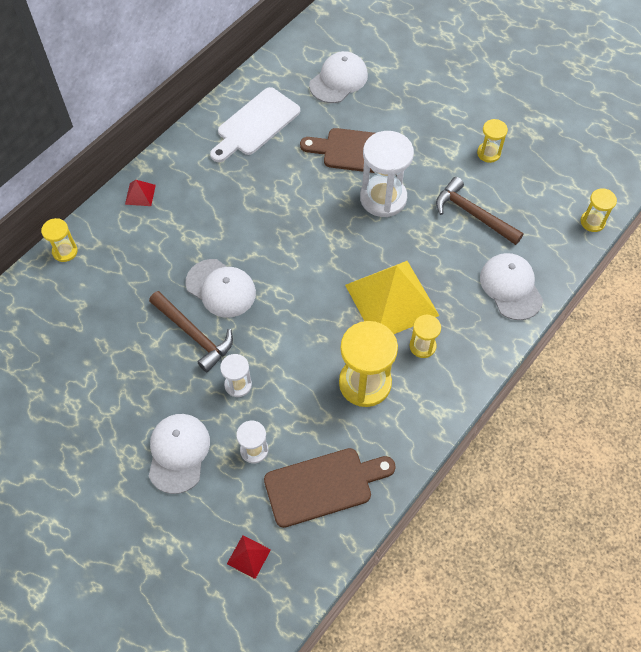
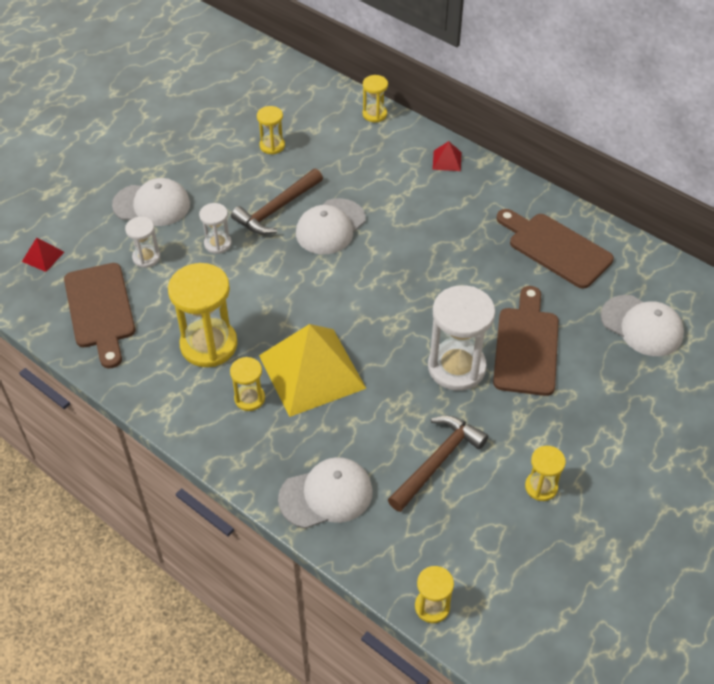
camera: 90 degrees right, 10 degrees down
(100, 343) = (272, 146): none -> yellow hourglass
(255, 124) = (555, 248): white cutting board -> brown cutting board

